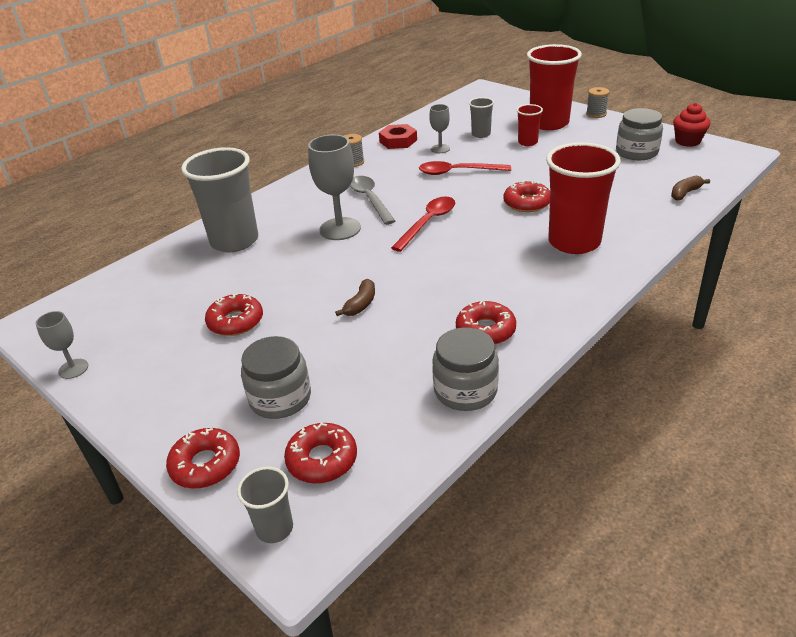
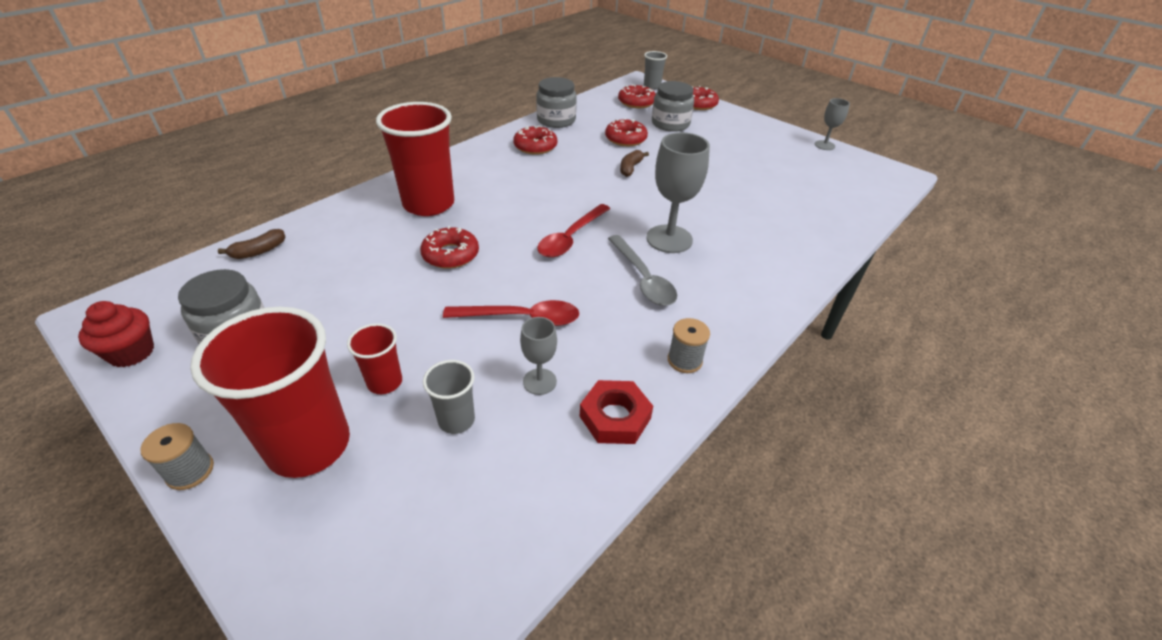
camera: 175 degrees right, 5 degrees up
(234, 241) = (781, 234): grey cup -> none
(235, 321) = (727, 164): red donut -> red donut (625, 139)

